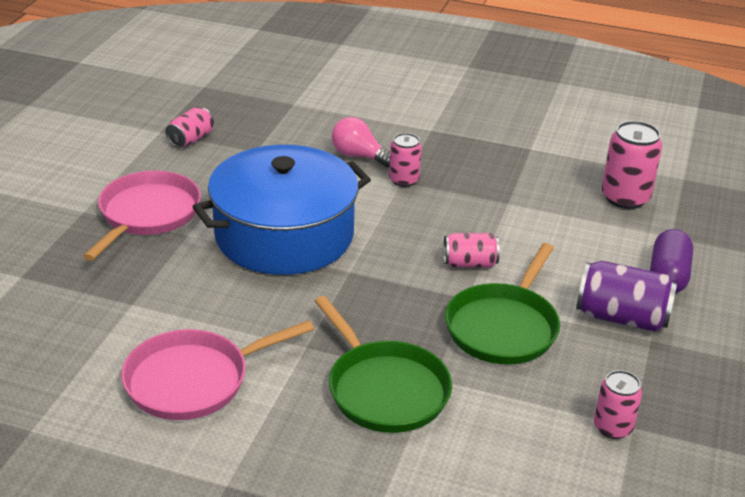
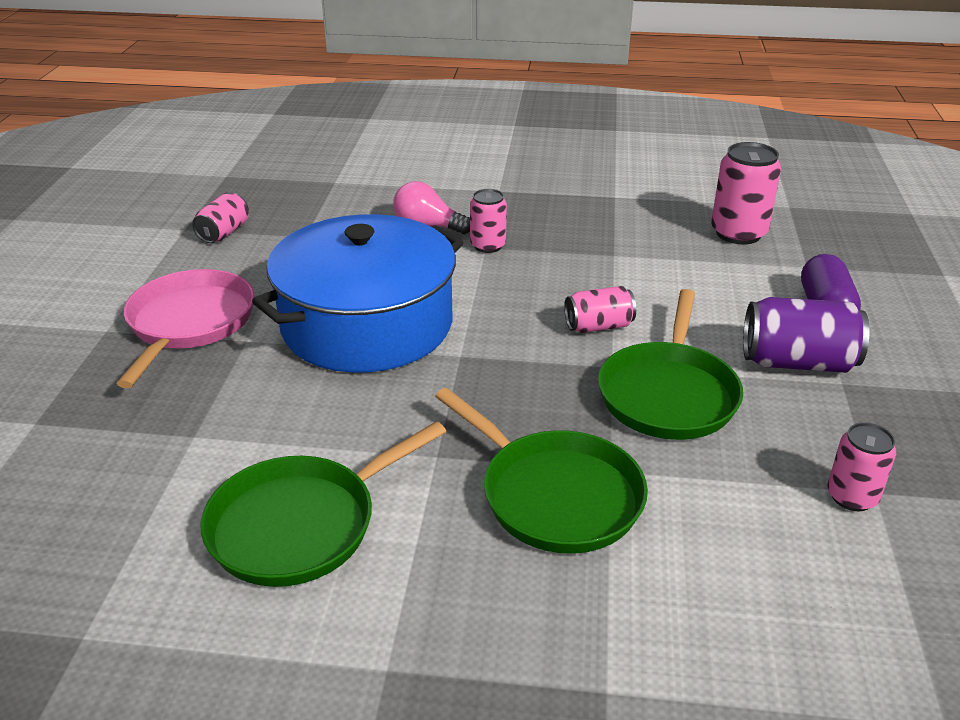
camera: 10 degrees left, 0 degrees up
(193, 380) = (300, 525): pink pan -> green pan

